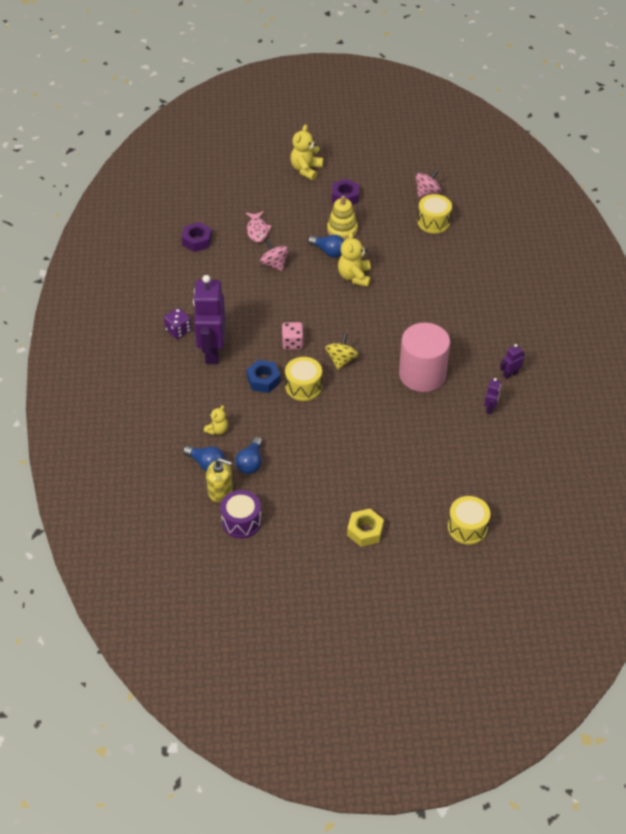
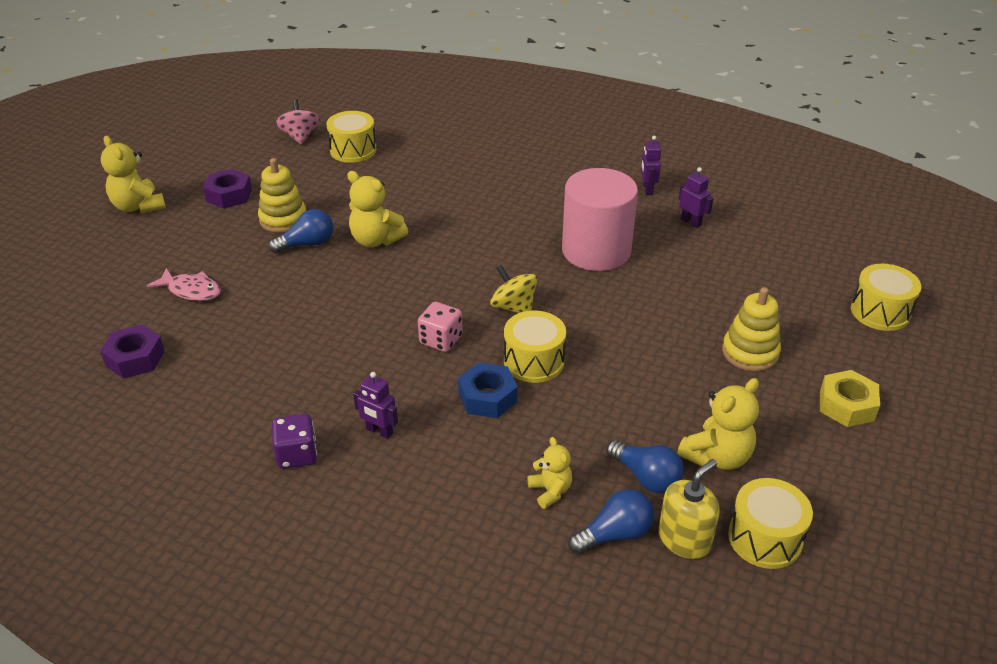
camera: 60 degrees left, 10 degrees down
(212, 351) = (379, 431): purple robot -> purple robot, size x0.42
(241, 521) = (765, 538): purple drum -> yellow drum
(274, 264) = (274, 299): pink spinning top -> none
(285, 486) = (717, 456): none -> yellow teddy bear
(380, 475) = (750, 352): none -> yellow stacking toy

